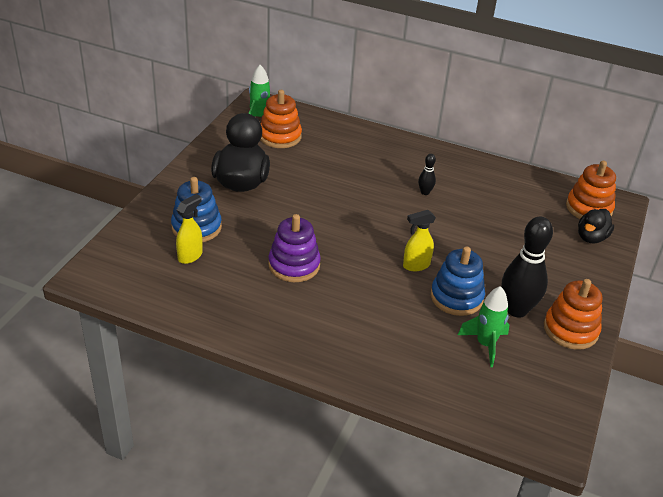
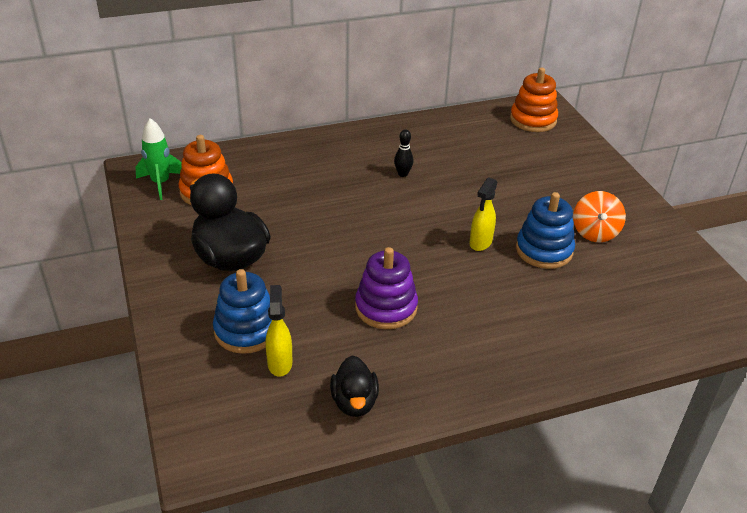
camera: 40 degrees left, 0 degrees up
(485, 344) = (613, 276): green rocket -> none
(516, 310) = (595, 232): black bowling pin -> orange spinning top
(570, 330) = (646, 225): orange stacking toy -> none
(591, 237) = (564, 142): black duck -> black duck (354, 402)

